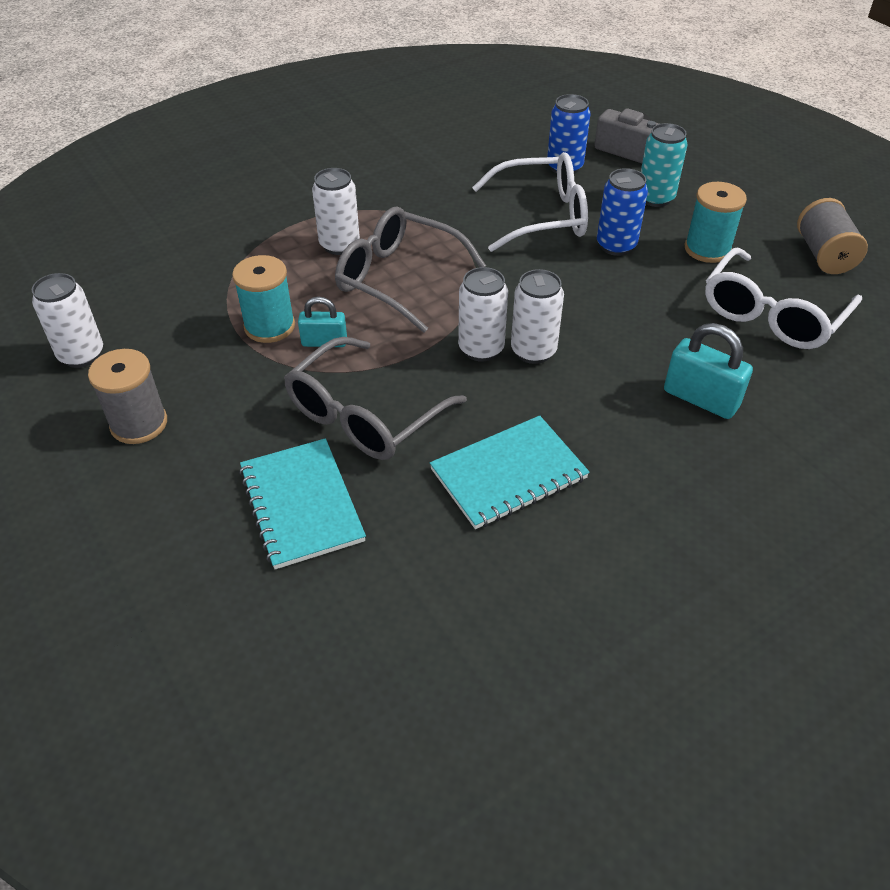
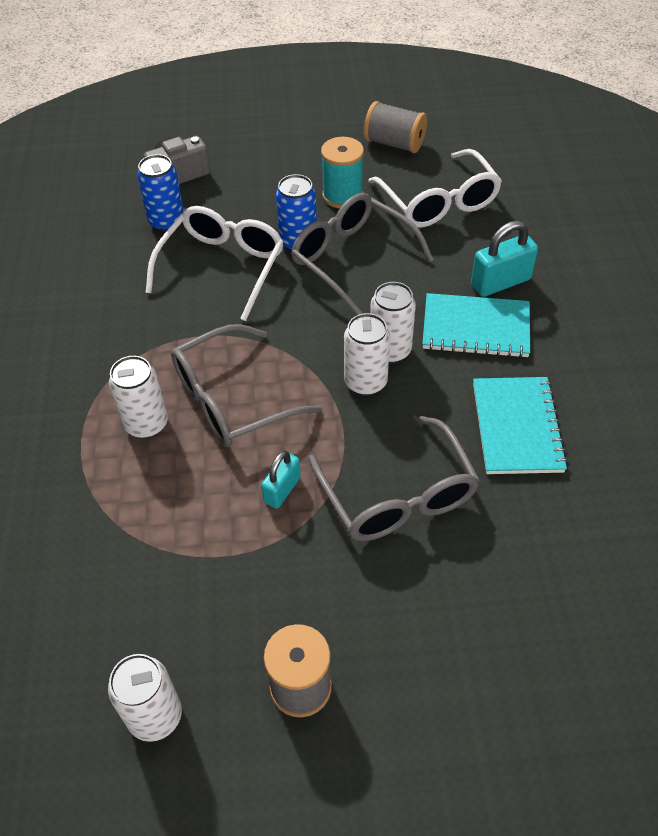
camera: 60 degrees left, 5 degrees up
(269, 326) = (229, 525): turquoise spool -> none
(301, 504) = (479, 582): turquoise notebook -> turquoise notebook (475, 328)
(628, 286) = (352, 259): none -> grey glasses
(655, 198) = (257, 191): turquoise can -> none

